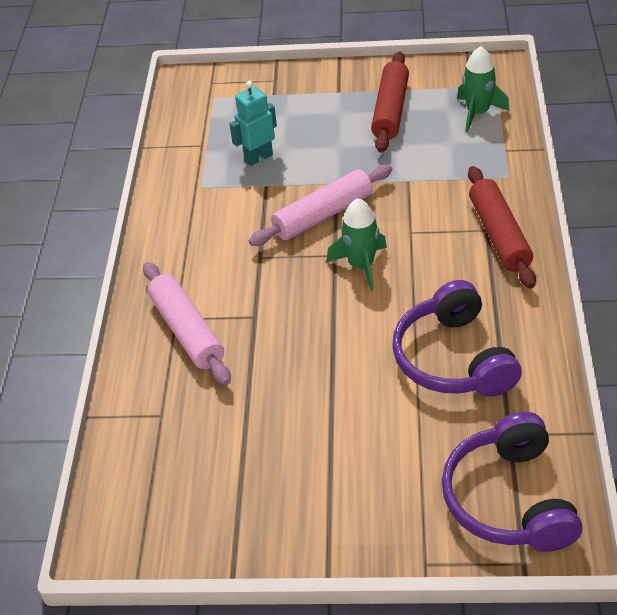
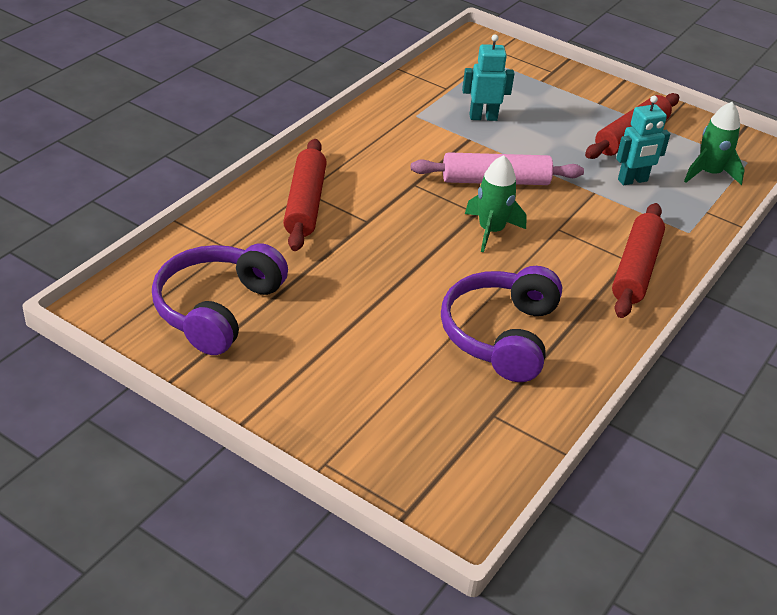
camera: 25 degrees right, 5 degrees down
(187, 331) = (305, 204): pink rolling pin -> red rolling pin
(427, 153) = (633, 180): none -> turquoise robot
(509, 499) = (443, 460): purple headphones -> purple headphones (217, 309)

